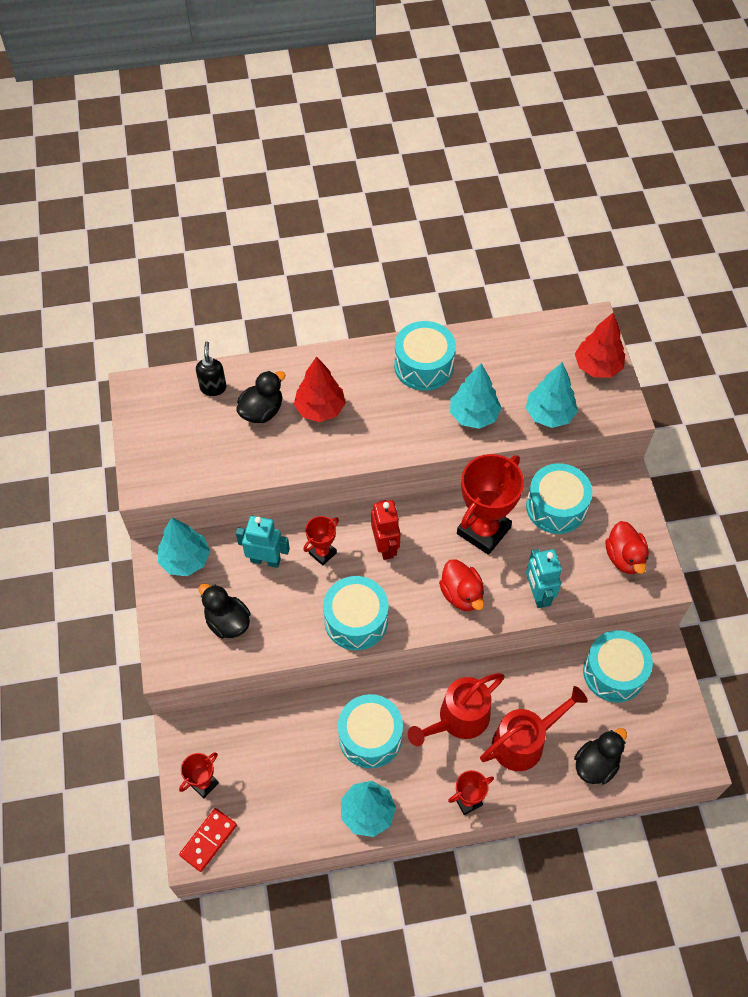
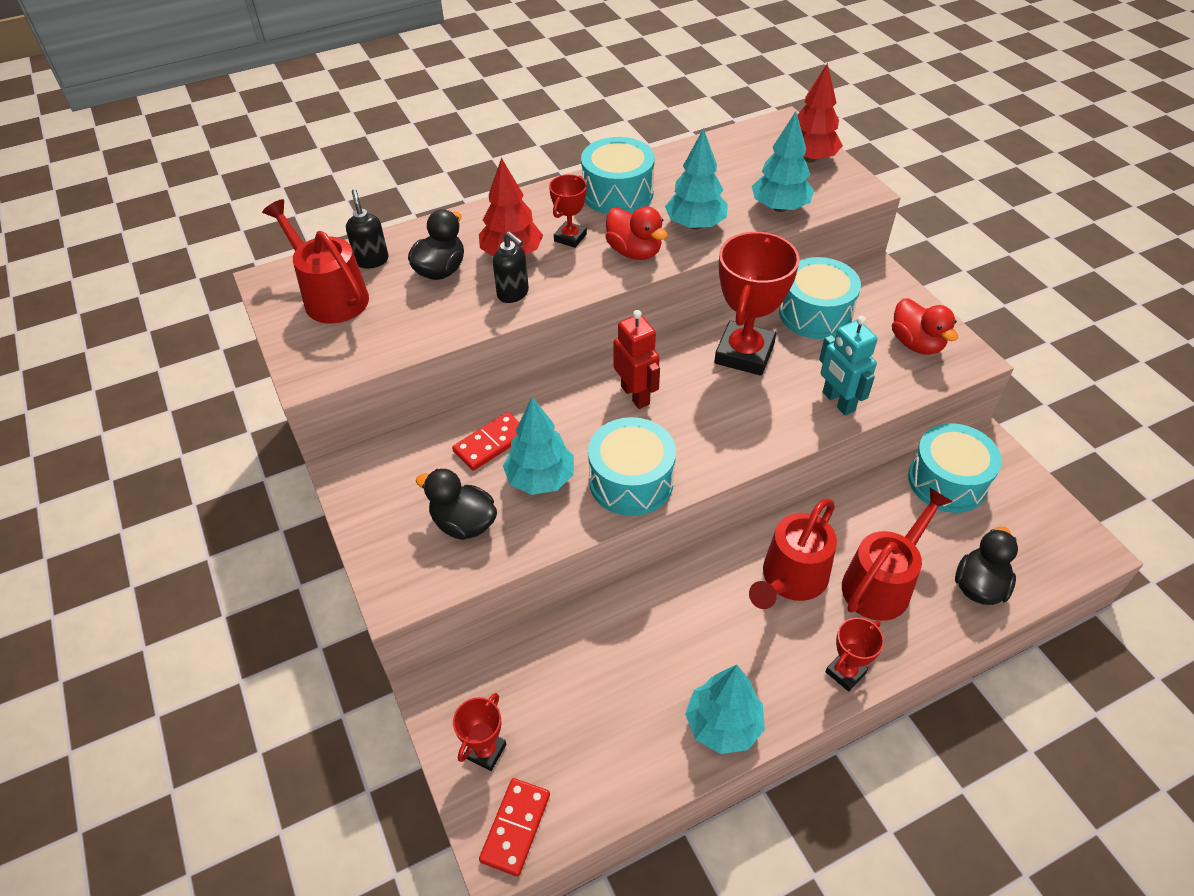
camera: 15 degrees left, 10 degrees down
(174, 415) = (330, 296): none -> red watering can
(185, 560) = (385, 467): turquoise tree -> turquoise tree (540, 479)
(265, 560) = (491, 443): turquoise robot -> red domino
(309, 449) = (513, 294): none -> black soap dispenser
(322, 553) = (560, 419): red trophy -> red trophy (570, 237)
(370, 737) = (689, 629): turquoise drum -> none
(461, 594) = (749, 423): red duck -> red duck (634, 252)

